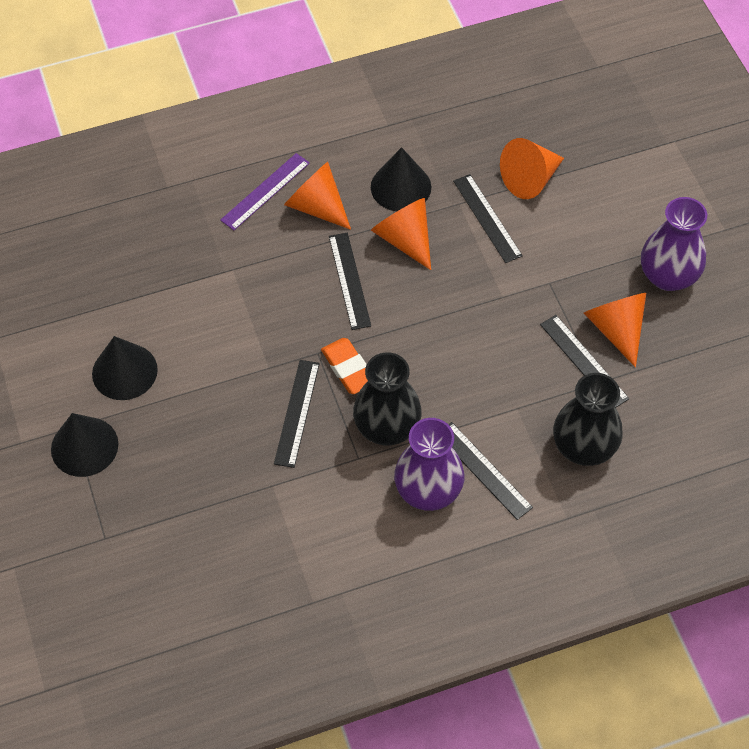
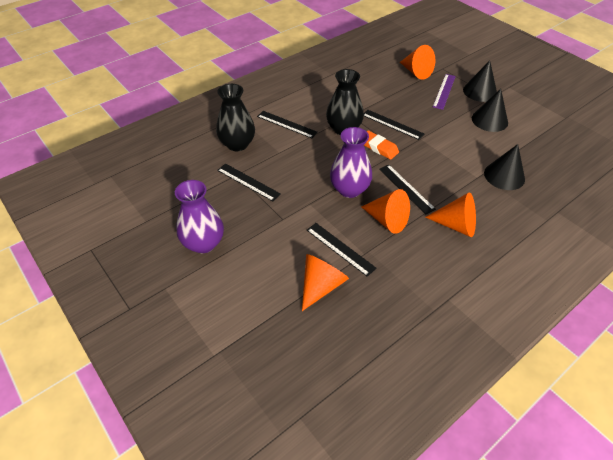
camera: 160 degrees right, 10 degrees down
(265, 191) = (495, 225): purple ruler -> purple ruler (444, 91)
(296, 413) = (392, 124): black ruler -> black ruler turned 45 degrees counterclockwise
(401, 187) = (410, 253): black cone -> black cone (504, 176)
(428, 490) = (310, 111): purple vase -> purple vase (349, 189)
(616, 329) = (232, 203): orange cone -> orange cone (416, 72)

